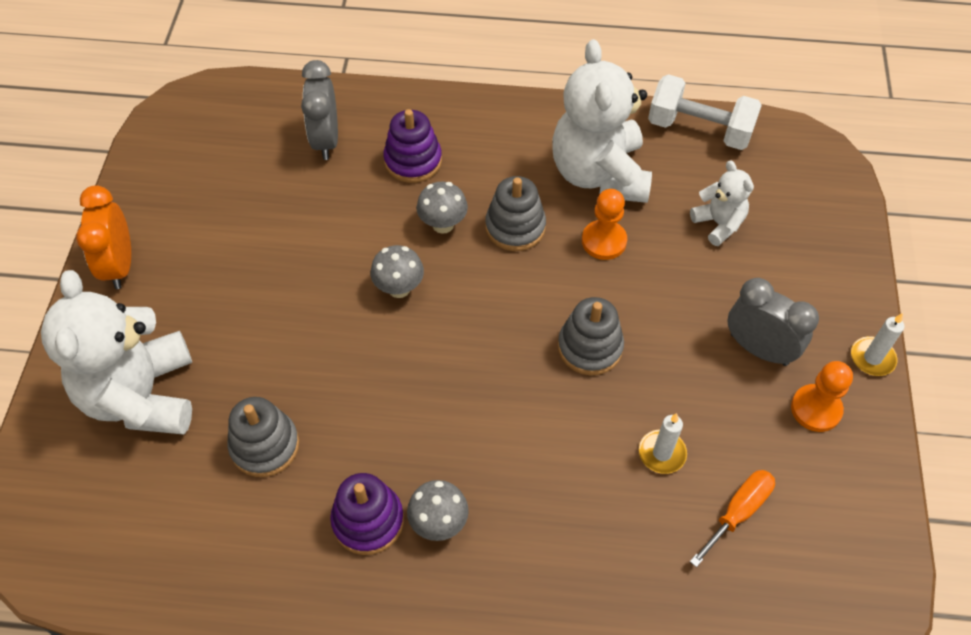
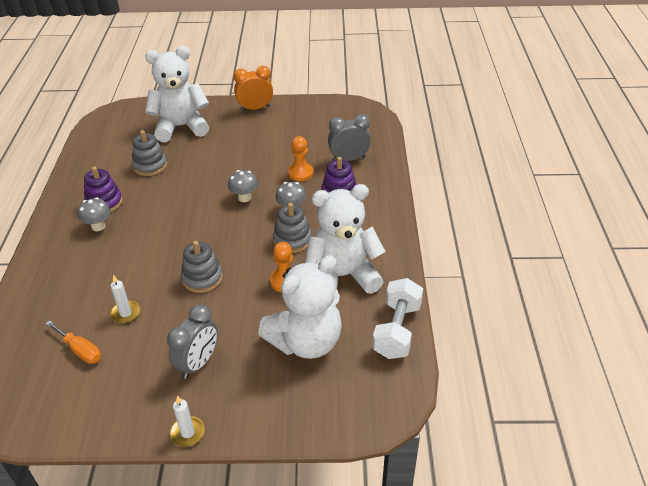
camera: 85 degrees right, 15 degrees down
(718, 224) = (306, 342): white teddy bear -> white teddy bear, size x2.04
(816, 409) = (148, 394): orange pawn -> orange pawn (300, 173)

